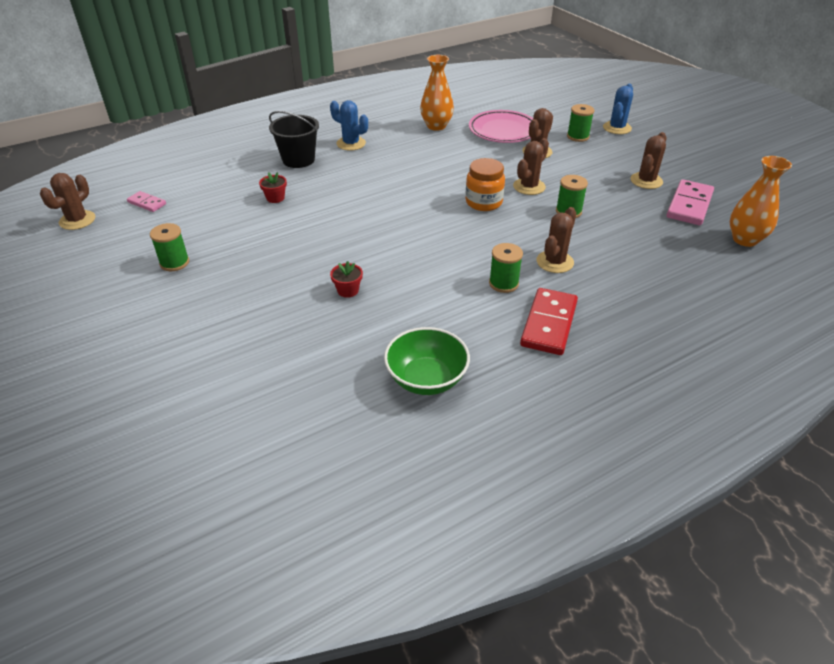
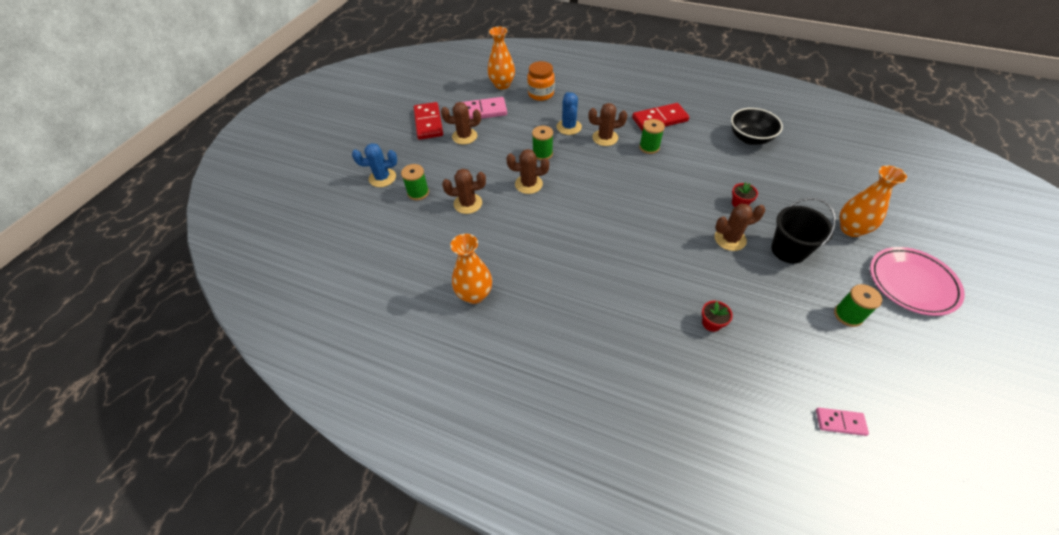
camera: 125 degrees left, 10 degrees up
(77, 220) = (930, 456): brown cactus -> brown cactus (730, 239)
(147, 203) = (840, 422): pink domino -> pink domino turned 75 degrees counterclockwise
(215, 341) = (851, 229): none -> orange vase
(298, 160) = (642, 359): black bucket -> black bucket (788, 250)
(351, 143) = (571, 339): blue cactus -> blue cactus (569, 127)
(426, 379) = (750, 138): green bowl -> black bowl
(483, 202) = (575, 196): orange jar -> orange jar (541, 94)
(503, 131) = (445, 242): pink plate -> pink plate (911, 283)
(692, 170) = (428, 123): none -> red domino

